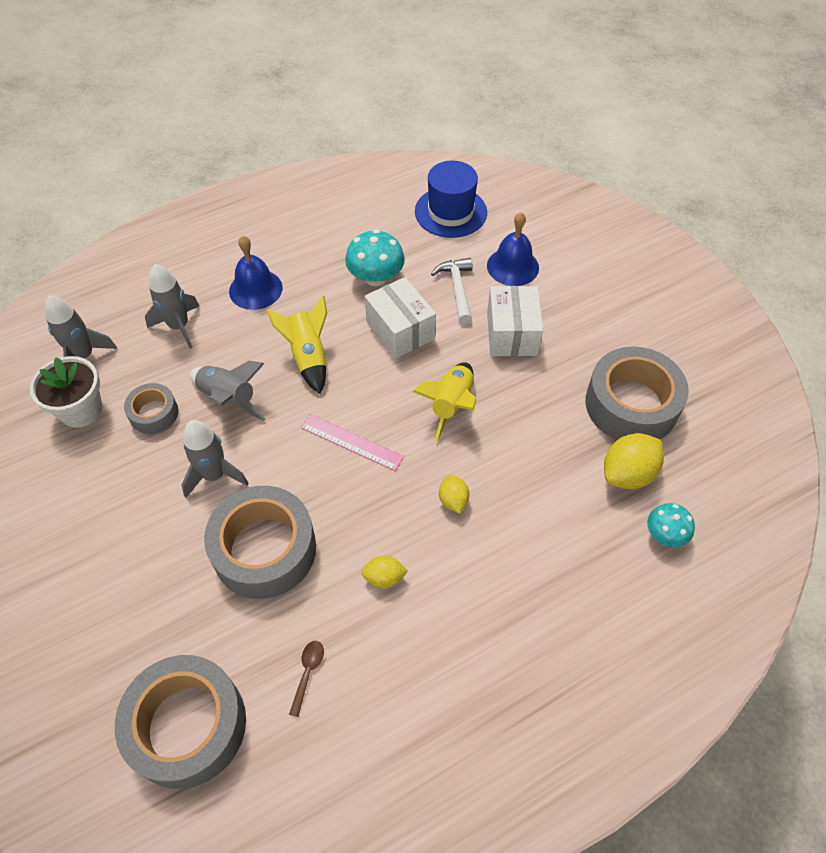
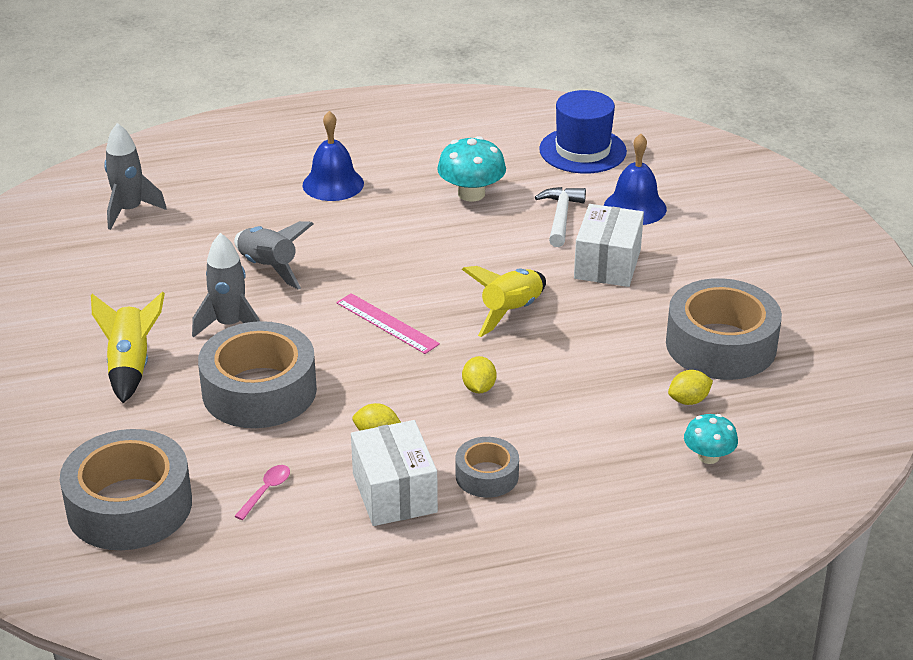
camera: 15 degrees right, 20 degrees down
(81, 410) = (111, 252): white flower pot -> none
(154, 413) = (185, 266): grey tape -> grey tape (487, 475)
(179, 326) = (238, 202): grey rocket -> none
(308, 357) = (368, 248): yellow rocket -> yellow rocket (131, 366)
(308, 673) = (266, 491): brown spoon -> pink spoon
(400, 330) = (480, 242): white box -> white box (394, 493)
(627, 474) = (688, 400): yellow lemon -> yellow lemon, size x0.57

